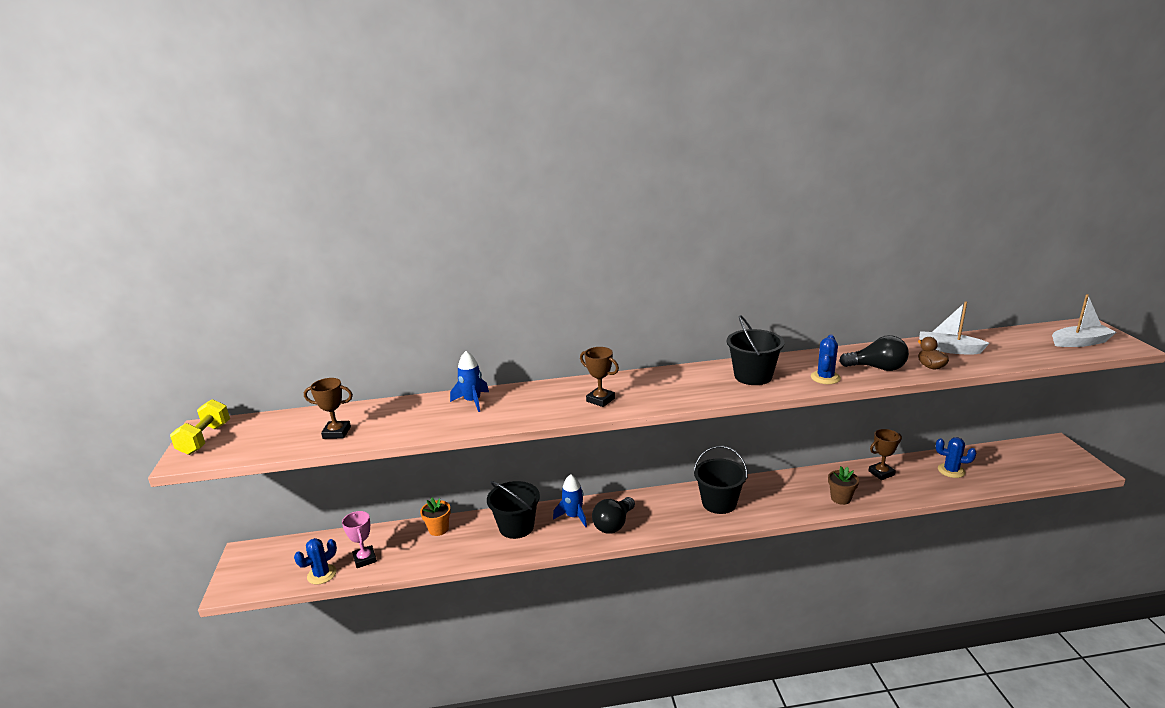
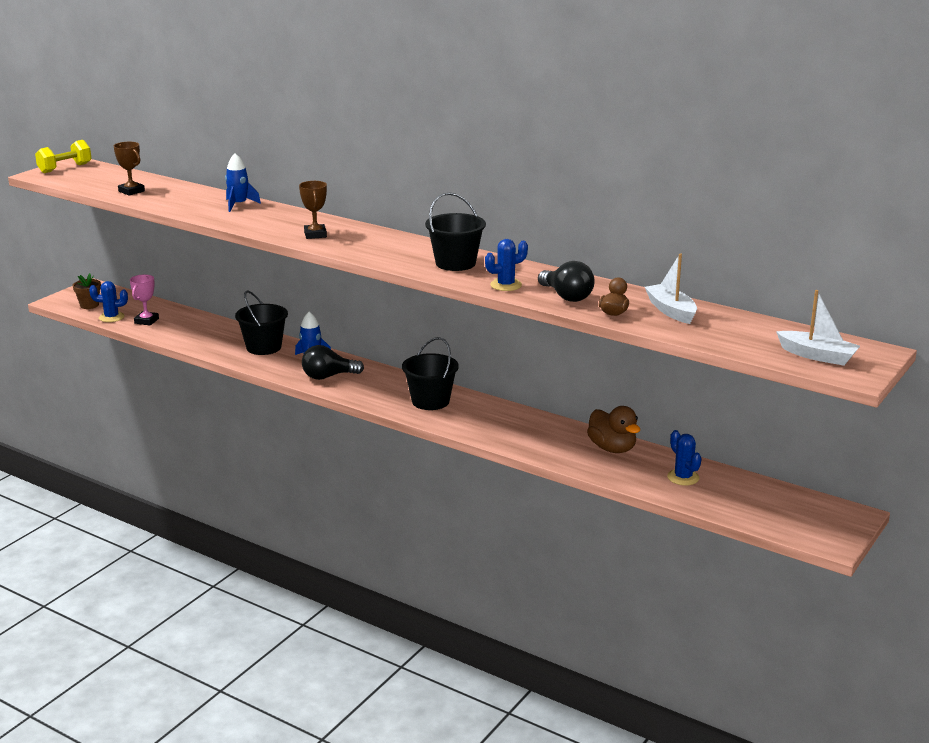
camera: 40 degrees right, 0 degrees up
(438, 529) = (215, 326): orange flower pot -> none
(840, 498) = (533, 444): brown flower pot -> brown flower pot (89, 305)
(881, 473) = (612, 448): brown trophy -> brown duck

